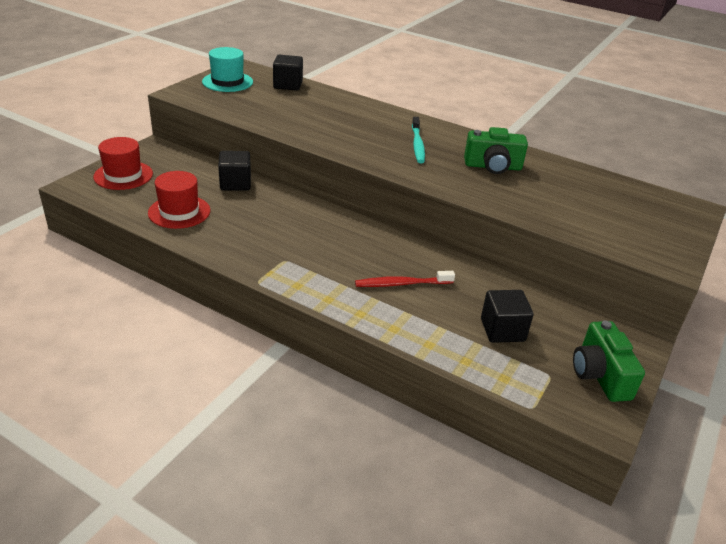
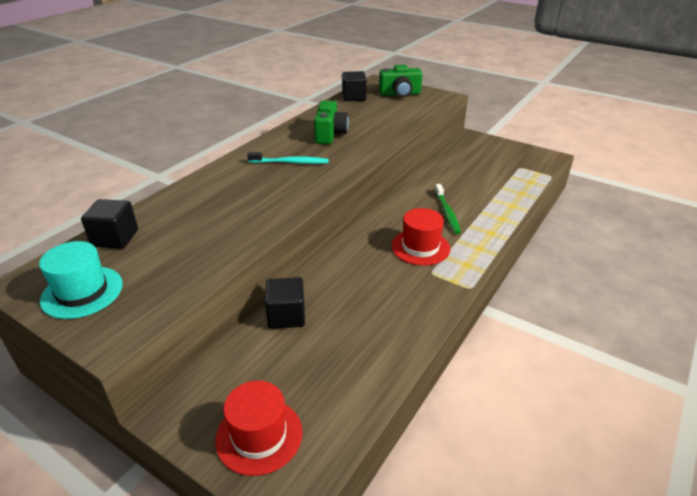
camera: 85 degrees left, 0 degrees up
(179, 212) = (355, 358): red hat -> red hat (420, 247)
(401, 284) = (447, 213): red toothbrush -> green toothbrush
(502, 330) = (484, 178): black cube -> black cube (353, 97)
(600, 375) = (511, 153): green camera -> green camera (400, 94)

